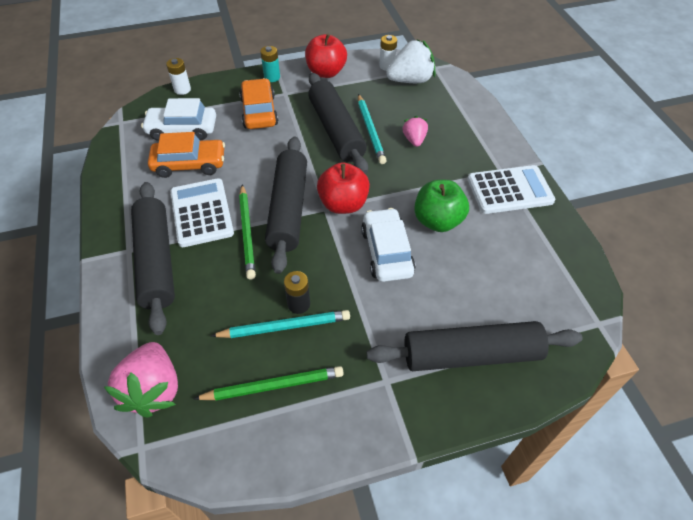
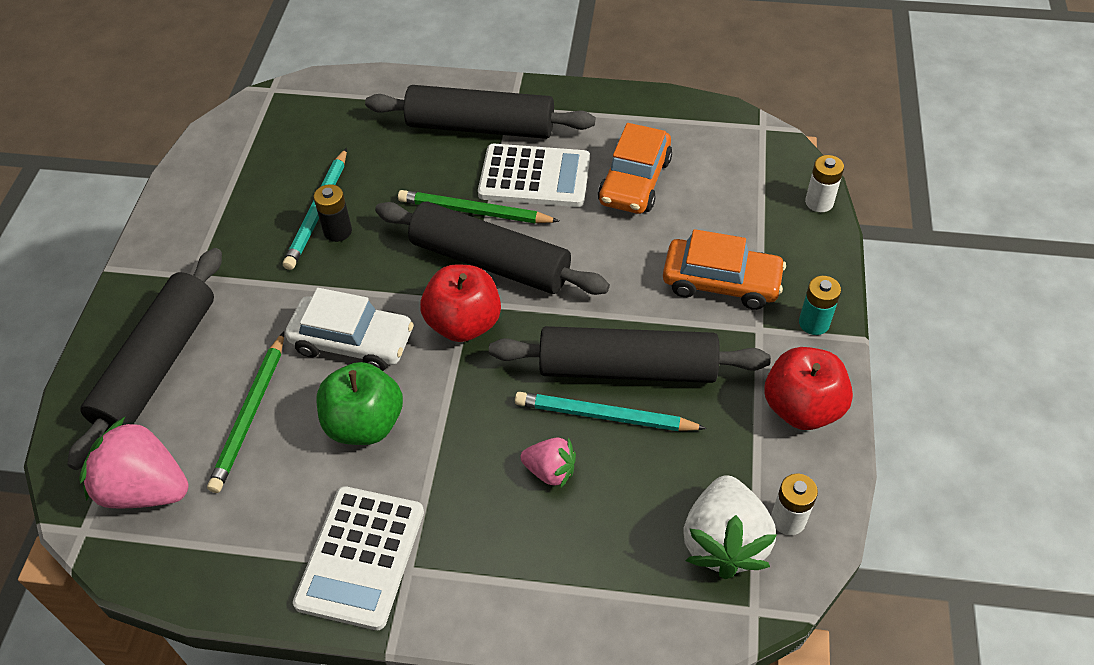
camera: 115 degrees right, 0 degrees up
(153, 390) = (321, 104): pink strawberry -> pink strawberry (145, 489)
(182, 129) = (715, 186): white car -> none
(273, 386) = (258, 186): green pencil -> green pencil (250, 414)

